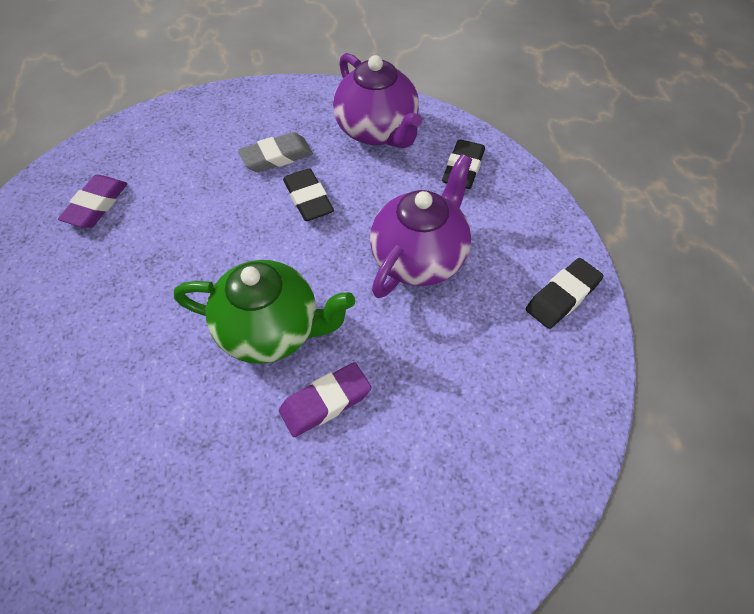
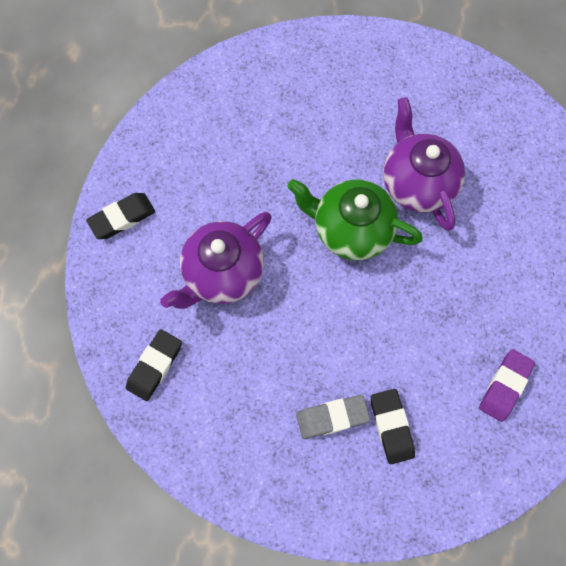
camera: 170 degrees left, 15 degrees up
(308, 199) = (307, 356): black eraser -> black eraser (391, 426)
(325, 402) = (317, 169): purple eraser -> none
(377, 131) = (225, 435): purple teapot -> purple teapot (417, 183)

